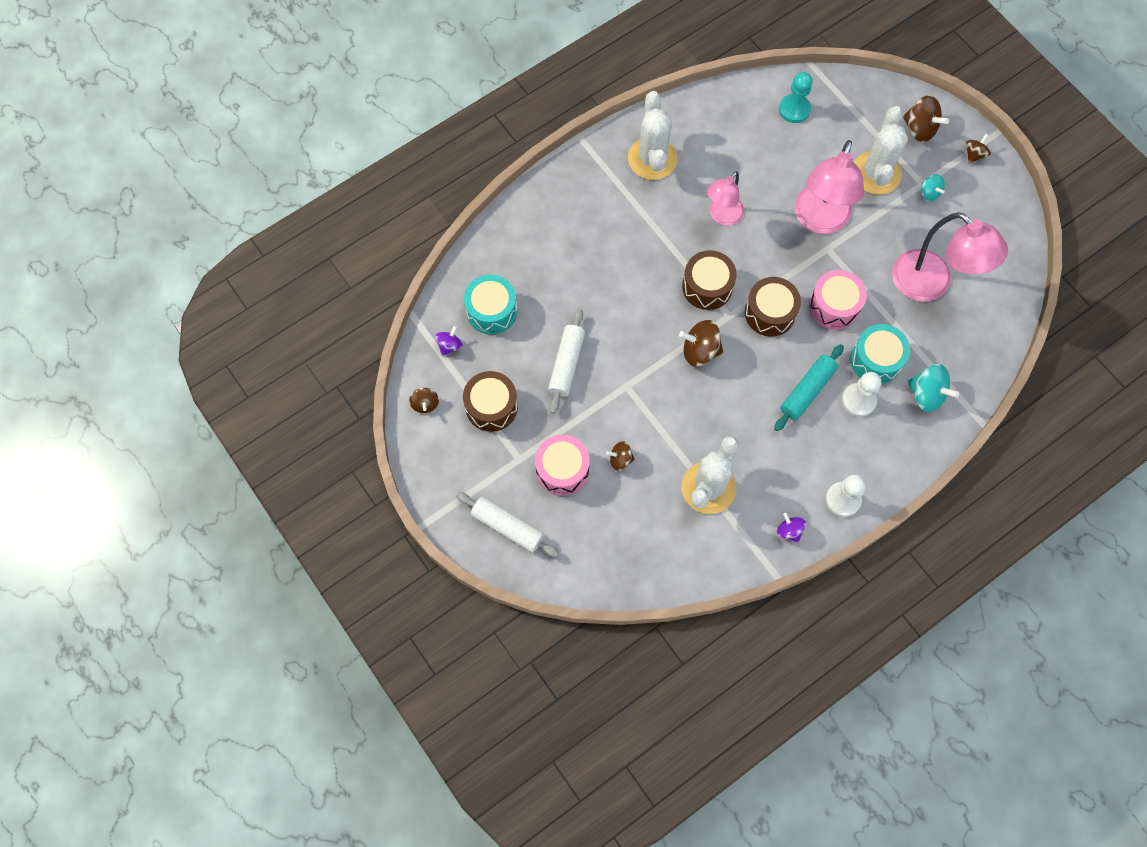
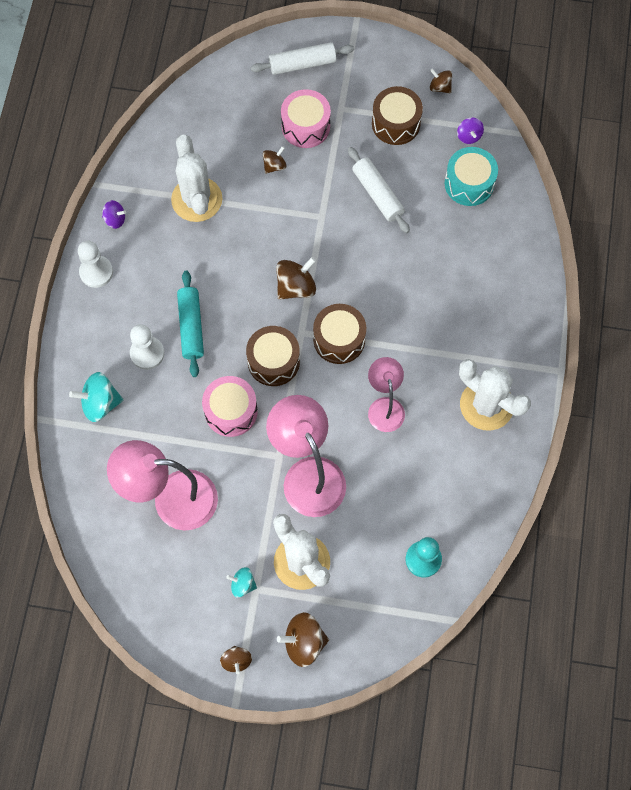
camera: 135 degrees right, 0 degrees up
(876, 360) = (161, 396): turquoise drum -> none

